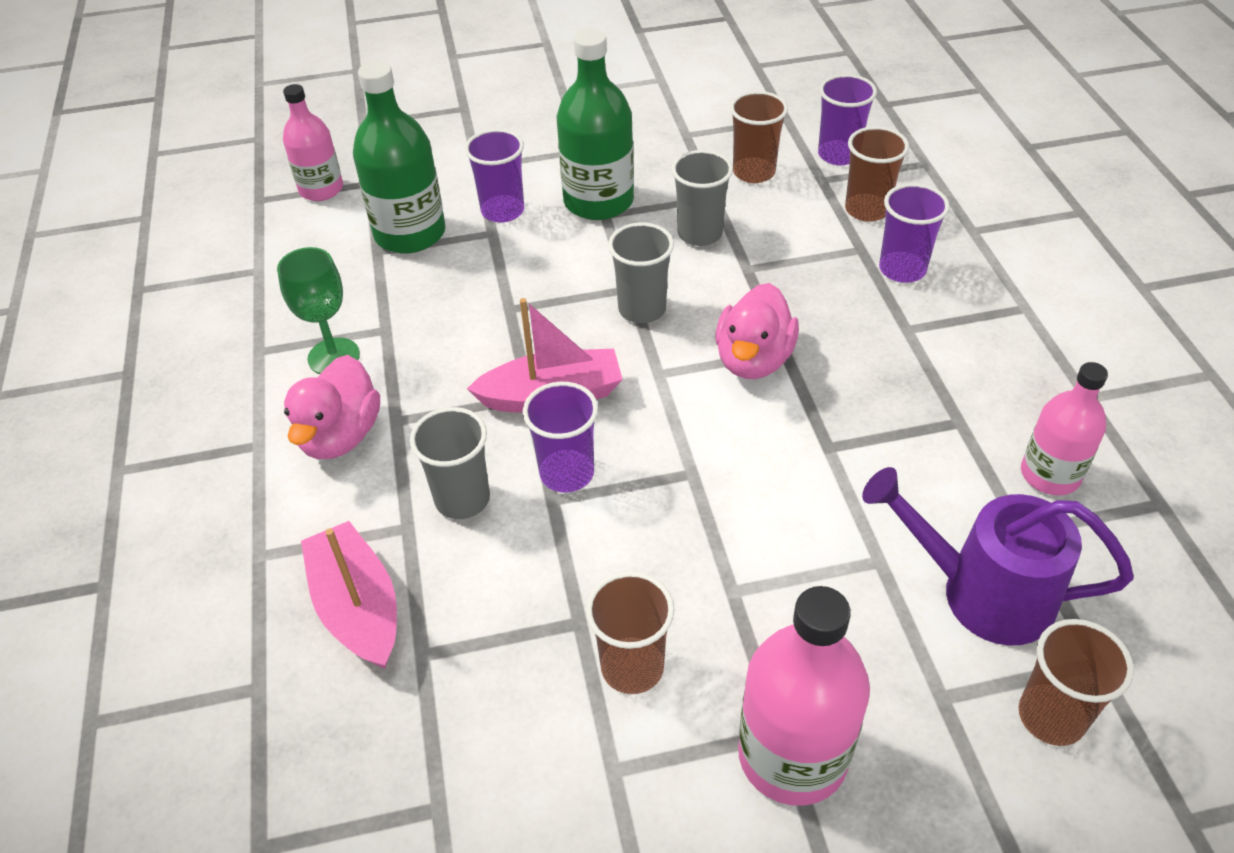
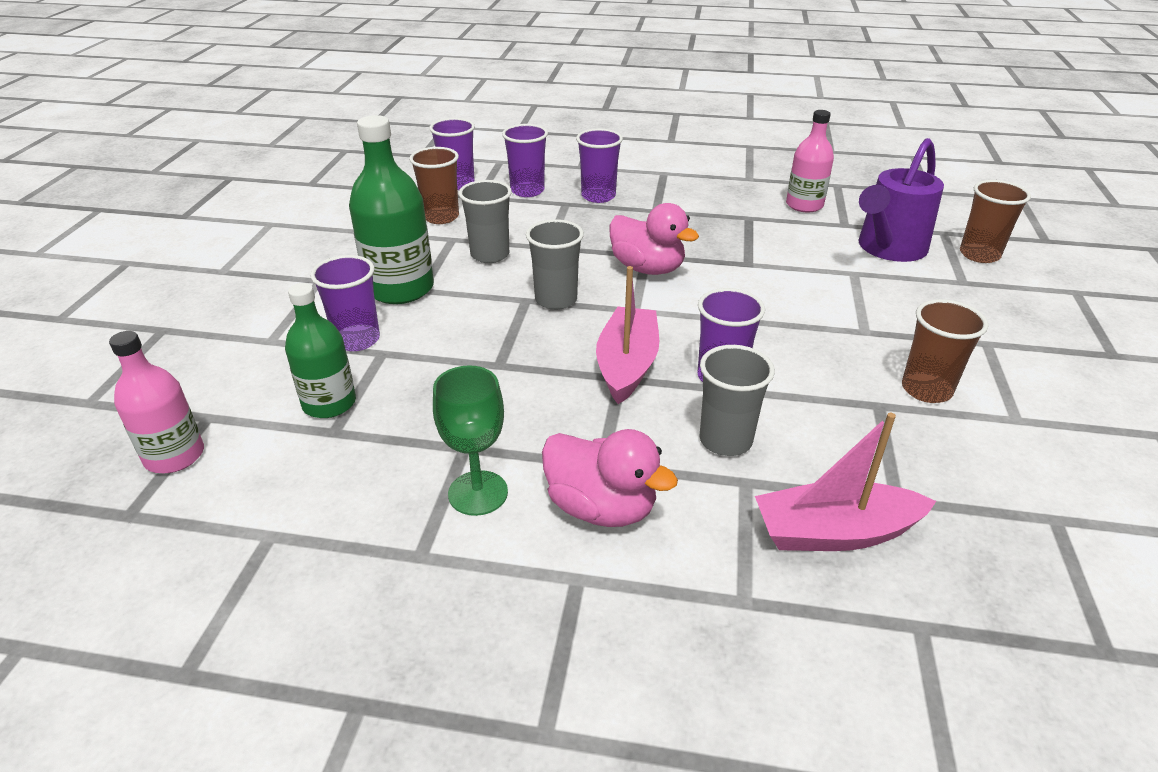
camera: 70 degrees left, 10 degrees down
(410, 233) = (329, 403): green bottle -> green bottle, size x0.65
(792, 755) = (1005, 343): pink bottle -> none
(867, 210) = (527, 191): brown cup -> purple cup

